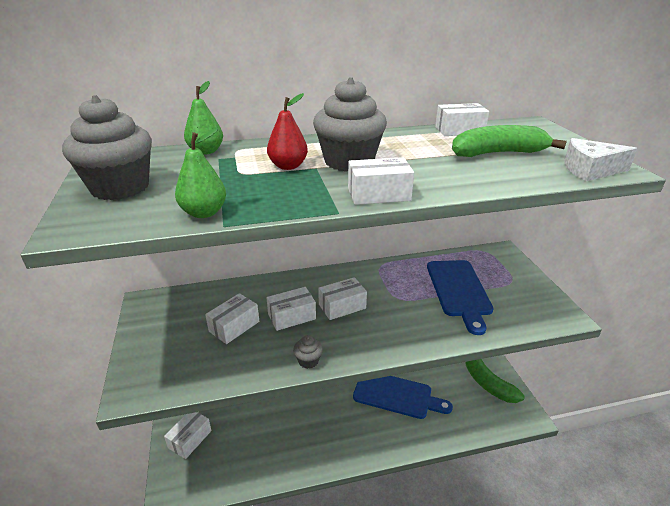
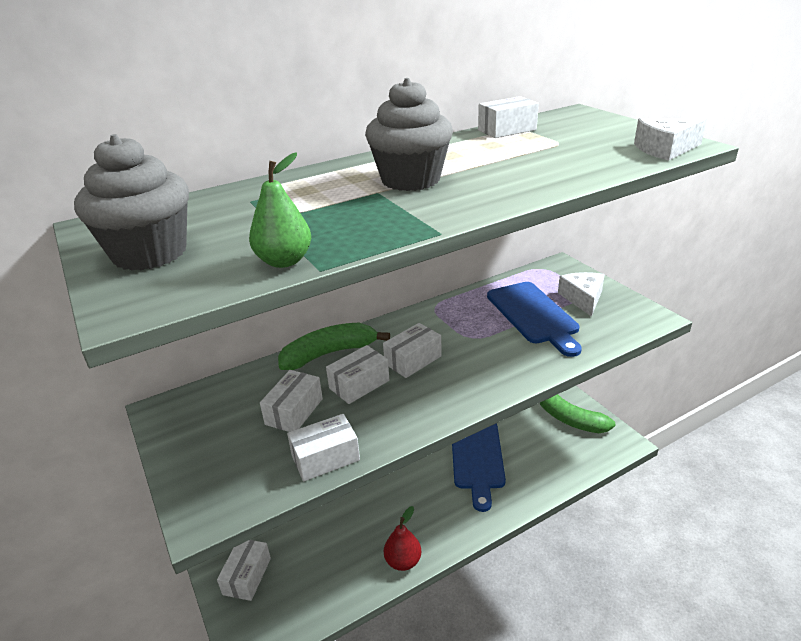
camera: 15 degrees left, 0 degrees up
(206, 151) = (227, 195): green pear -> none
(288, 166) = (343, 196): red pear -> red pear (403, 561)
(308, 361) = (404, 427): grey cupcake -> none
(379, 194) = (470, 207): white box -> white box (325, 458)
(396, 395) = (477, 458): blue cutting board -> blue cutting board turned 90 degrees clockwise
(498, 153) = (564, 147): green banana -> green banana (329, 353)
(509, 285) = (583, 298): none -> white cheese

